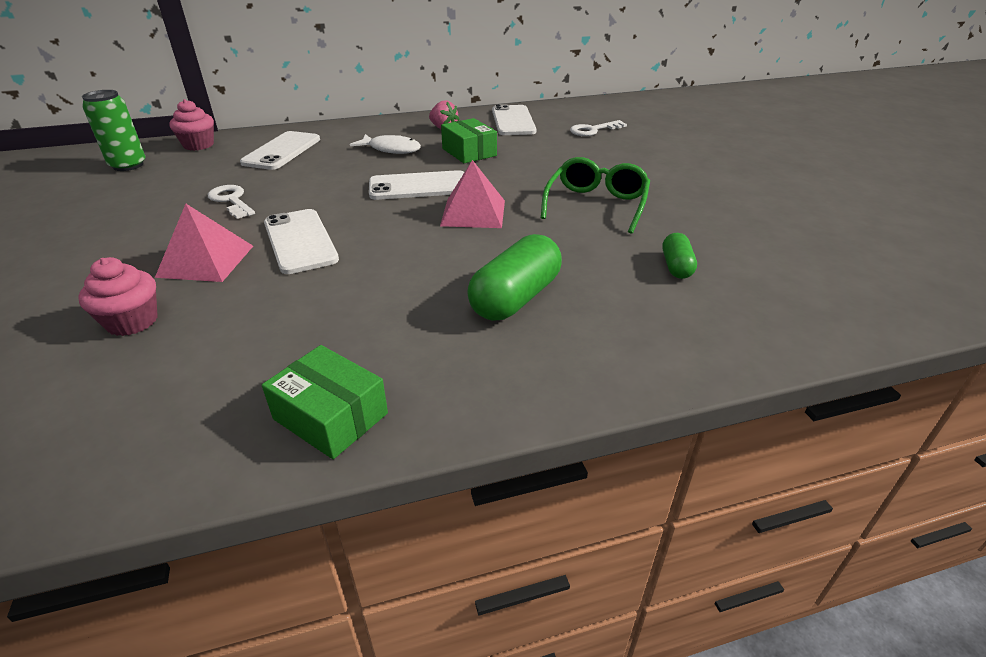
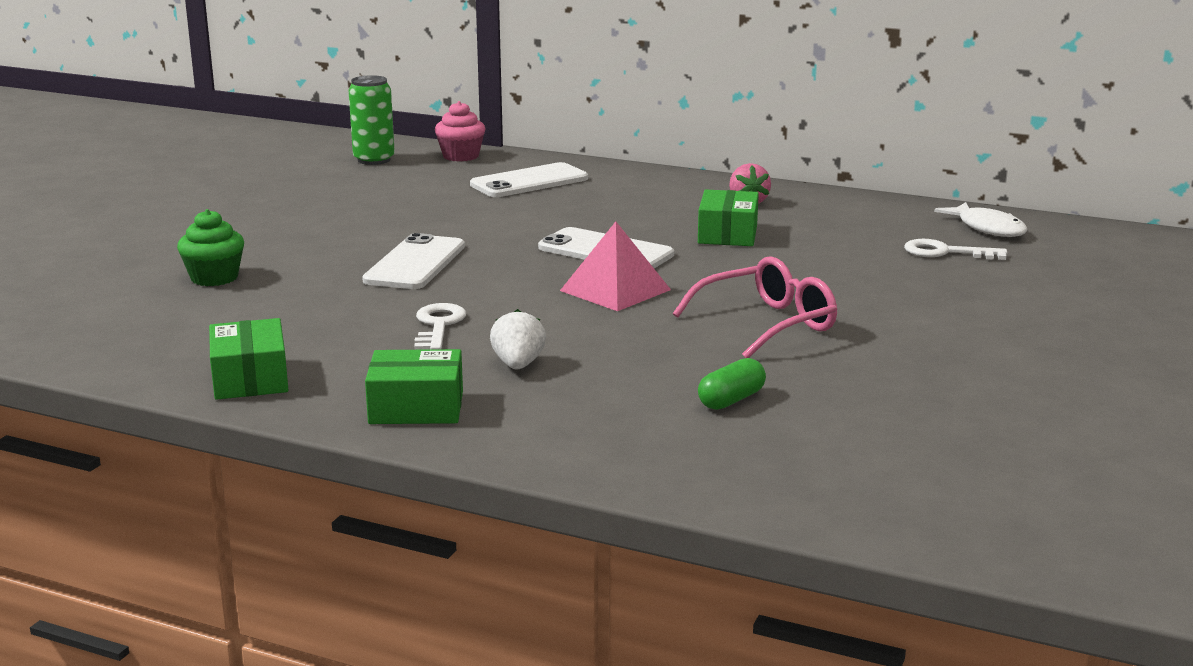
camera: 40 degrees right, 15 degrees down
(132, 321) = (214, 278): pink cupcake -> green cupcake
(206, 261) = (321, 254): pink pyramid -> none
(231, 200) = (412, 214): white key -> white key (438, 326)
(391, 149) = (644, 209): white fish -> white fish (987, 228)
(513, 121) = (856, 215): white phone -> none
(513, 373) = (416, 408): none -> green box
(515, 298) = (518, 365): green capsule -> white strawberry
(596, 204) = (768, 324): green glasses -> pink glasses

